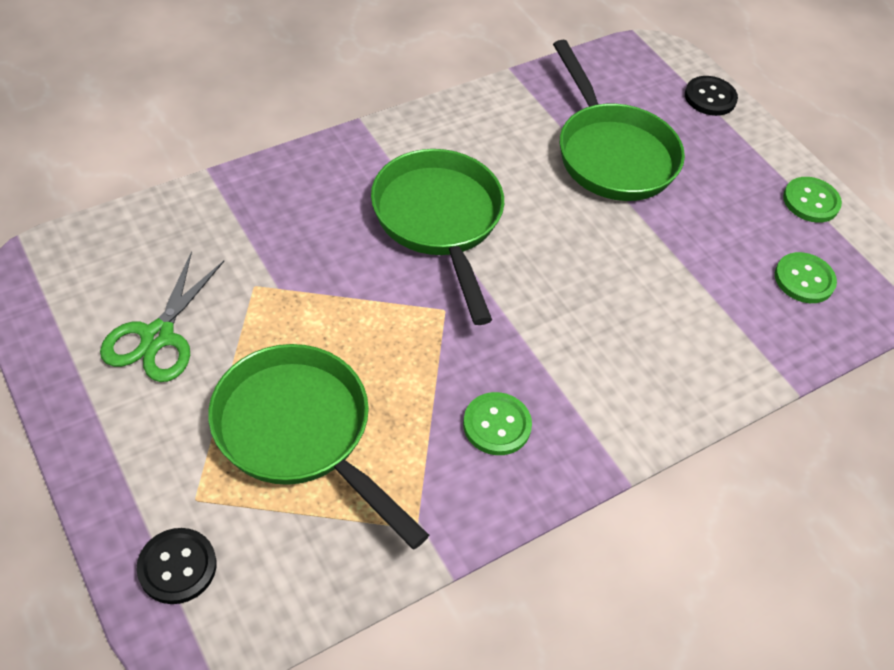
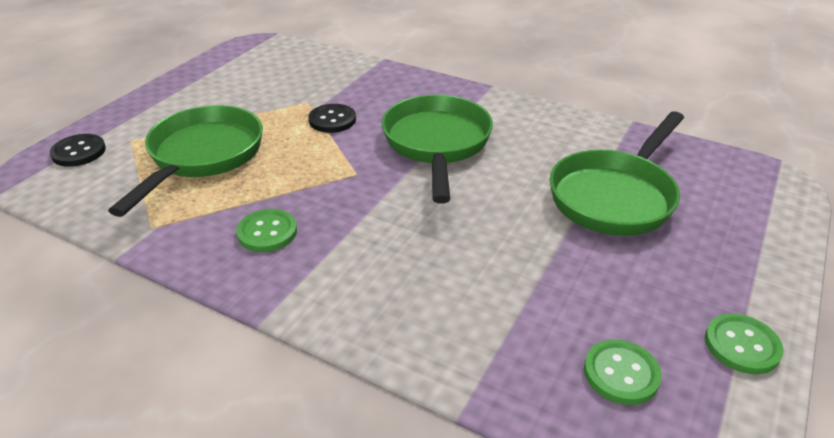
camera: 65 degrees right, 15 degrees down
(157, 336) = (241, 89): green scissors -> none
(439, 222) = (436, 144): green pan -> green pan turned 45 degrees counterclockwise
(710, 97) = (774, 229): black button -> black button (332, 120)

